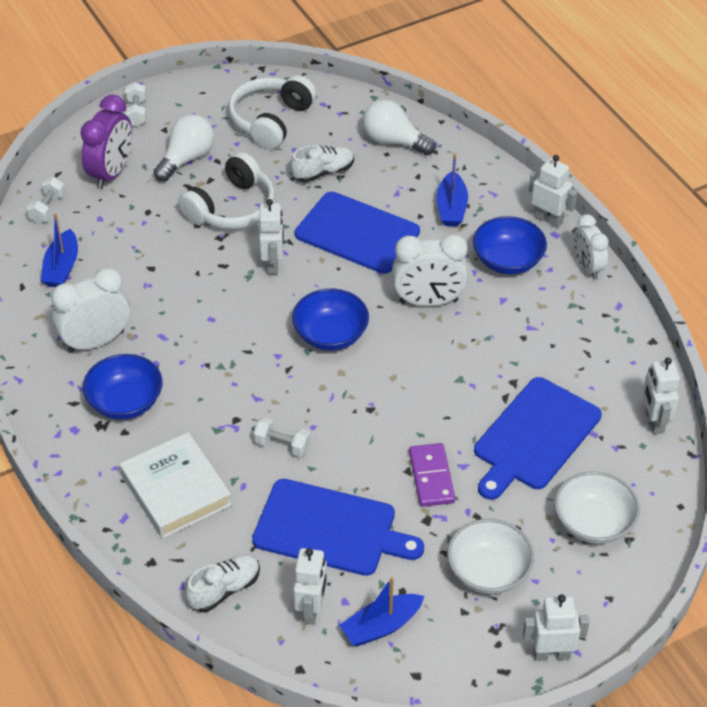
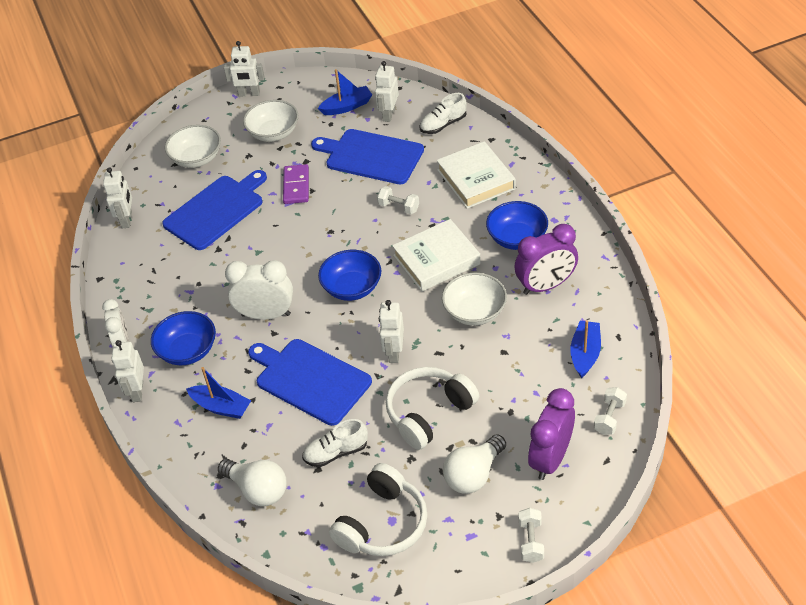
camera: 170 degrees left, 0 degrees up
(96, 341) = (545, 286): white clock -> purple clock
(182, 310) = (475, 312): none -> white bowl
(228, 372) = (436, 260): none -> white book
(451, 208) = (221, 407): blue boat -> blue boat turned 105 degrees clockwise
(548, 220) = (137, 391): white robot -> white robot turned 45 degrees clockwise

